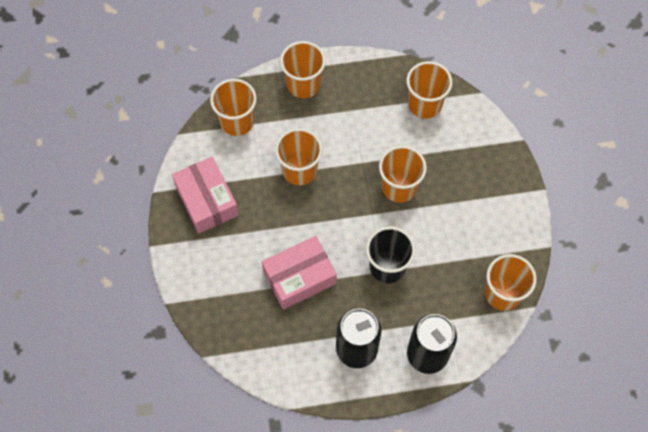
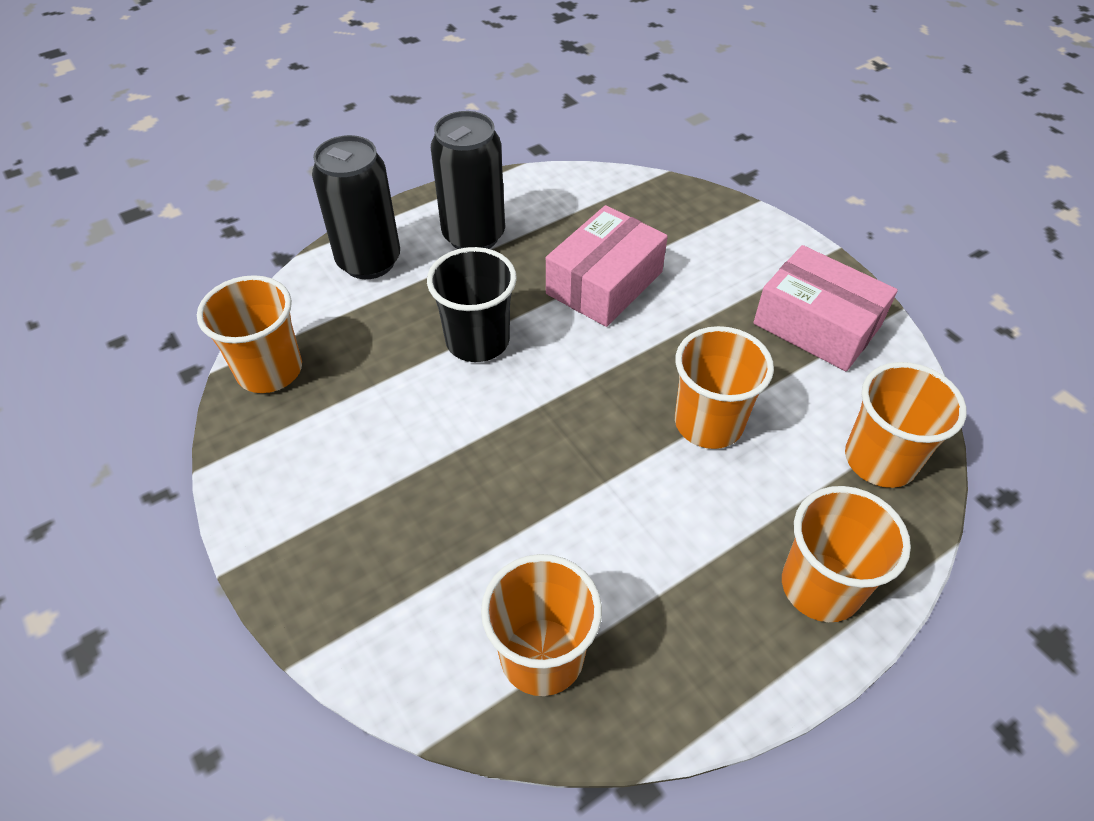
camera: 155 degrees right, 15 degrees down
(399, 187) = (516, 464): orange cup -> none

